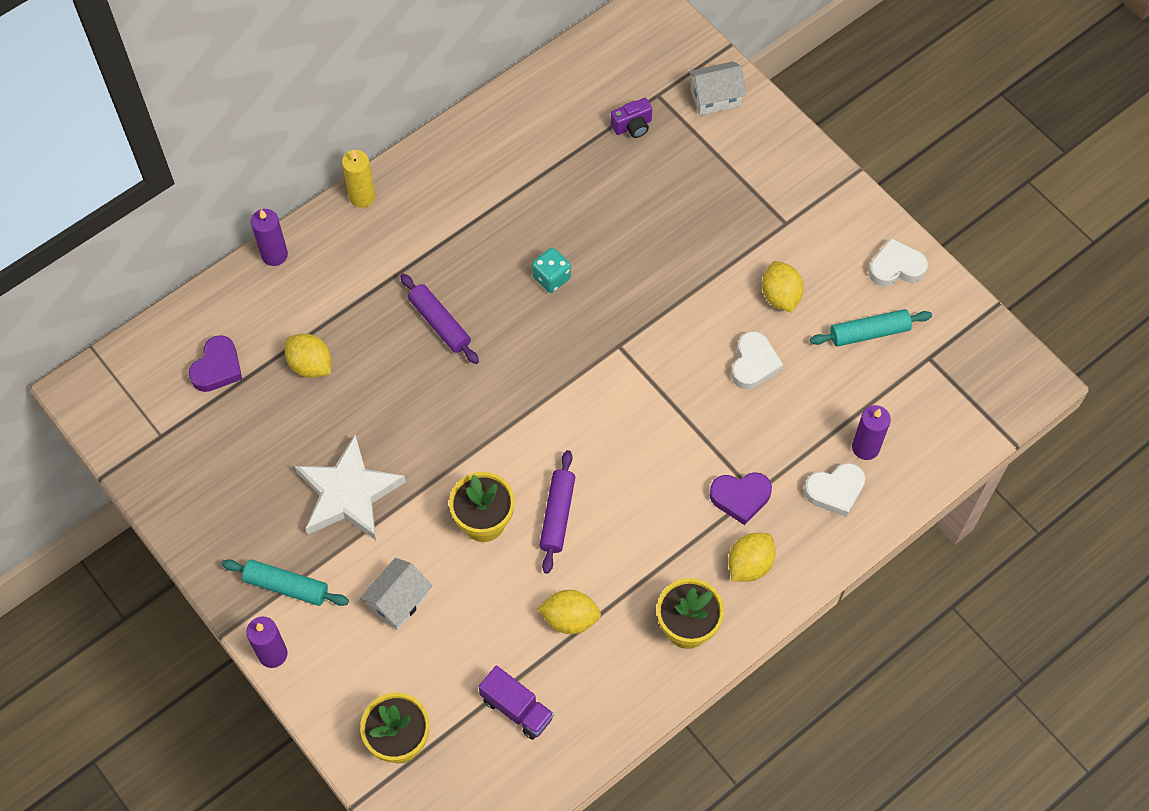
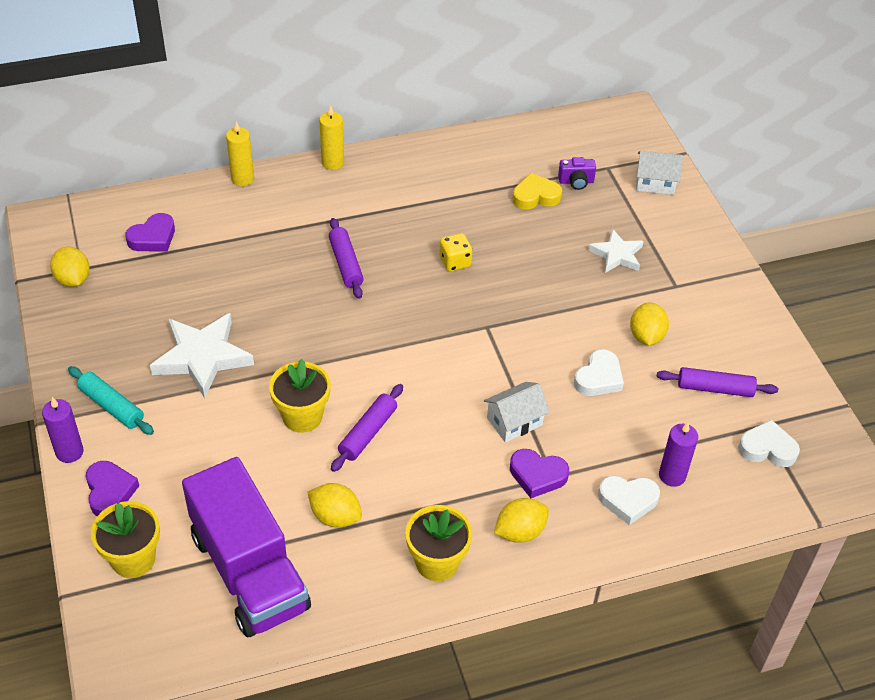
camera: 20 degrees right, 15 degrees down
(274, 255) = (242, 179): purple candle -> yellow candle
(310, 365) = (226, 259): yellow lemon -> yellow lemon (73, 279)
(337, 680) = (110, 491): none -> purple heart
(398, 601) = (196, 450): white house -> white house (514, 421)
(517, 708) = (249, 571): purple truck -> purple truck, size x2.19
(551, 278) = (455, 262): turquoise dice -> yellow dice
(598, 161) = (535, 196): none -> yellow heart
(712, 206) = (617, 255): none -> white star
(869, 333) = (715, 388): turquoise rolling pin -> purple rolling pin
(896, 267) = (761, 348): white heart -> white heart (767, 448)

